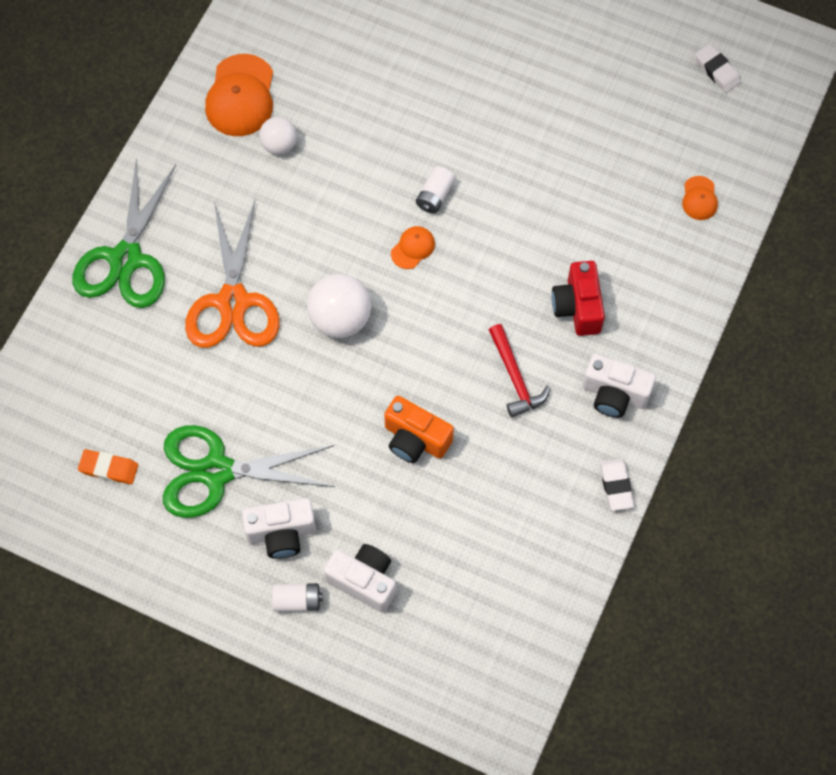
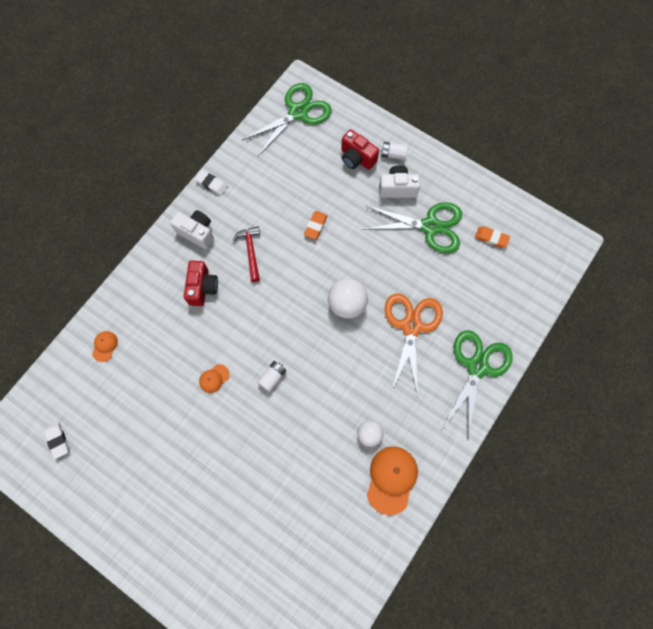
camera: 170 degrees left, 5 degrees up
(364, 581) = (357, 158): white camera -> red camera
(413, 248) = (294, 343): orange cap -> orange cap (214, 378)
(415, 439) = (315, 226): orange camera -> orange eraser
(493, 659) = (298, 112): none -> green scissors
(616, 486) = (211, 184): white eraser -> white eraser turned 60 degrees counterclockwise

